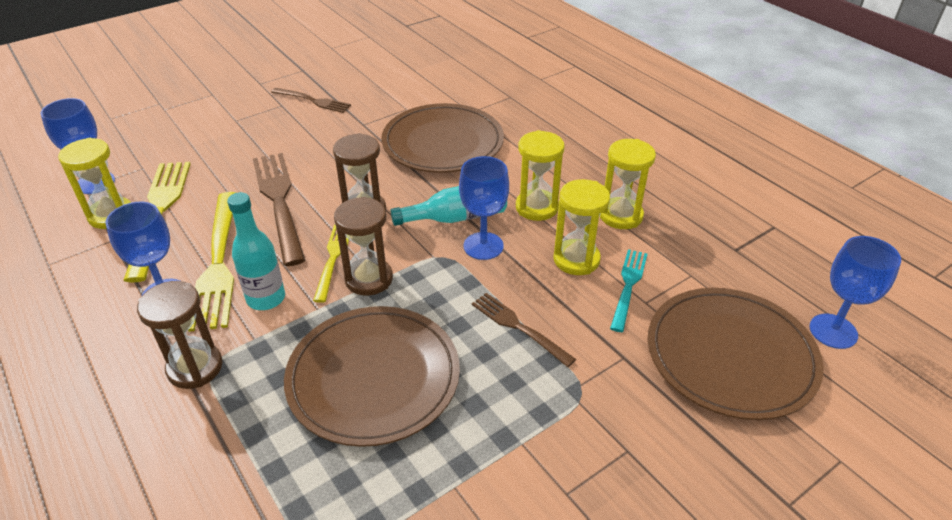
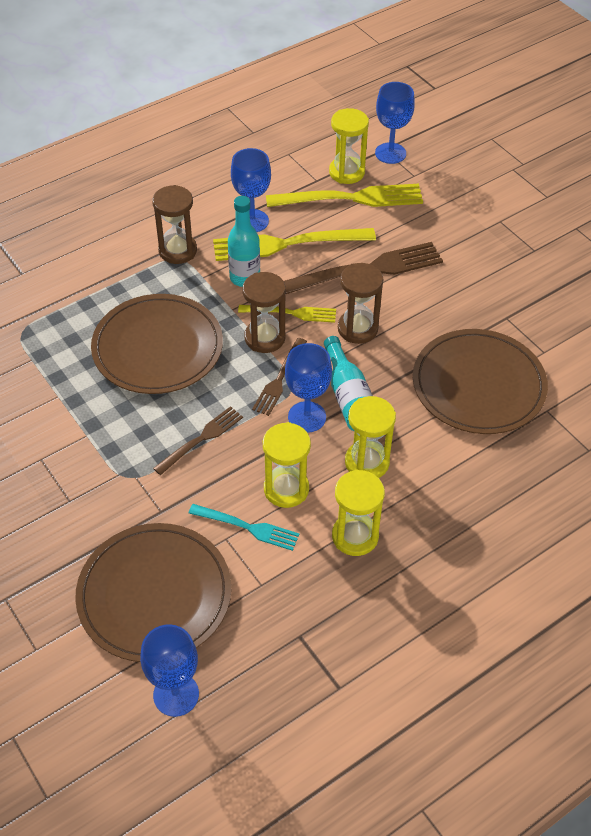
camera: 90 degrees right, 10 degrees up
(313, 101) = (547, 273): brown fork -> brown fork (279, 379)

